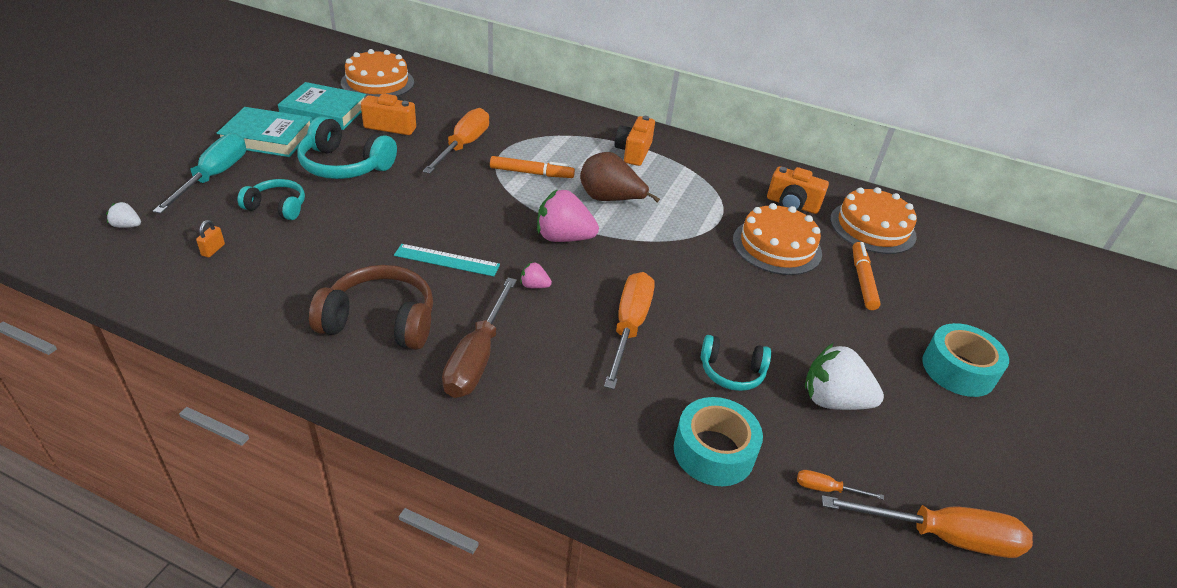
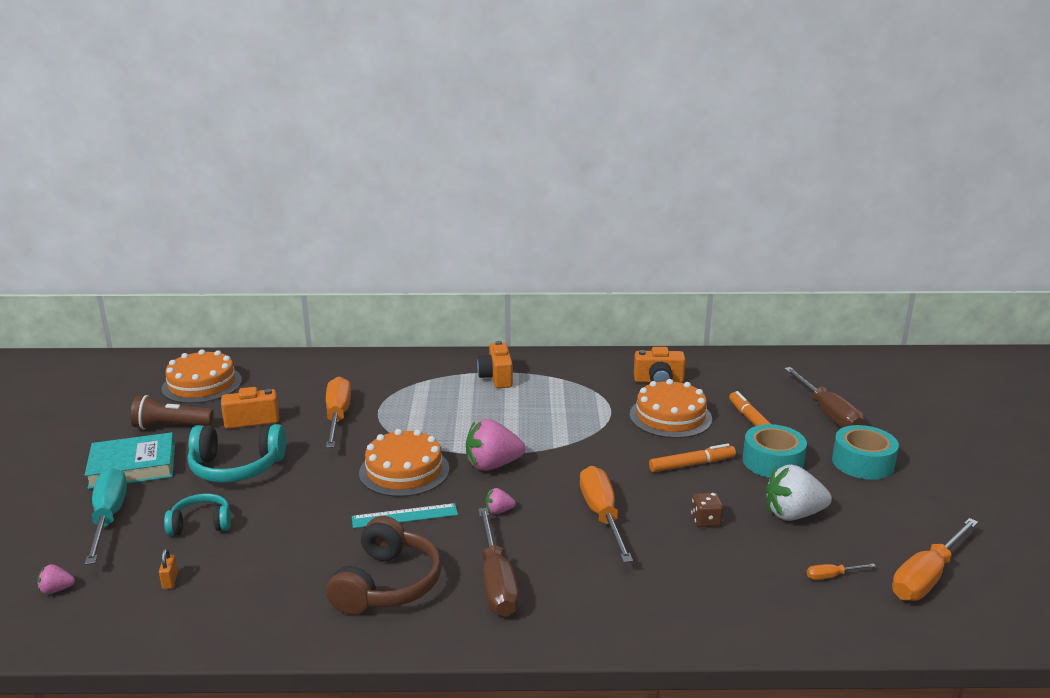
camera: 20 degrees left, 15 degrees down
(127, 226) = (56, 590): white strawberry -> pink strawberry
(324, 112) = (171, 426): turquoise book -> brown flashlight
(380, 321) = (387, 584): brown headphones -> brown headphones turned 120 degrees clockwise
(531, 173) = (420, 421): orange marker -> orange marker (691, 464)
(610, 199) = (507, 422): brown pear -> none
(713, 451) = (735, 581): turquoise tape -> turquoise tape (772, 462)
(731, 372) = (706, 521): turquoise headphones -> brown dice
(872, 227) = (732, 379): orange cake -> orange cake (404, 471)
(942, 536) = (927, 577): orange screwdriver -> orange screwdriver turned 150 degrees clockwise
(956, 299) = (828, 413): none -> brown screwdriver

